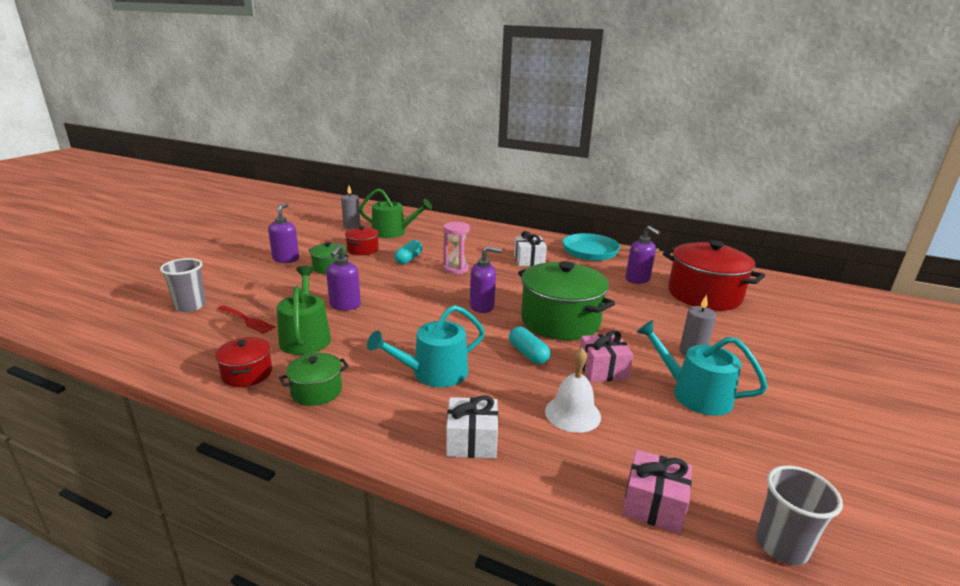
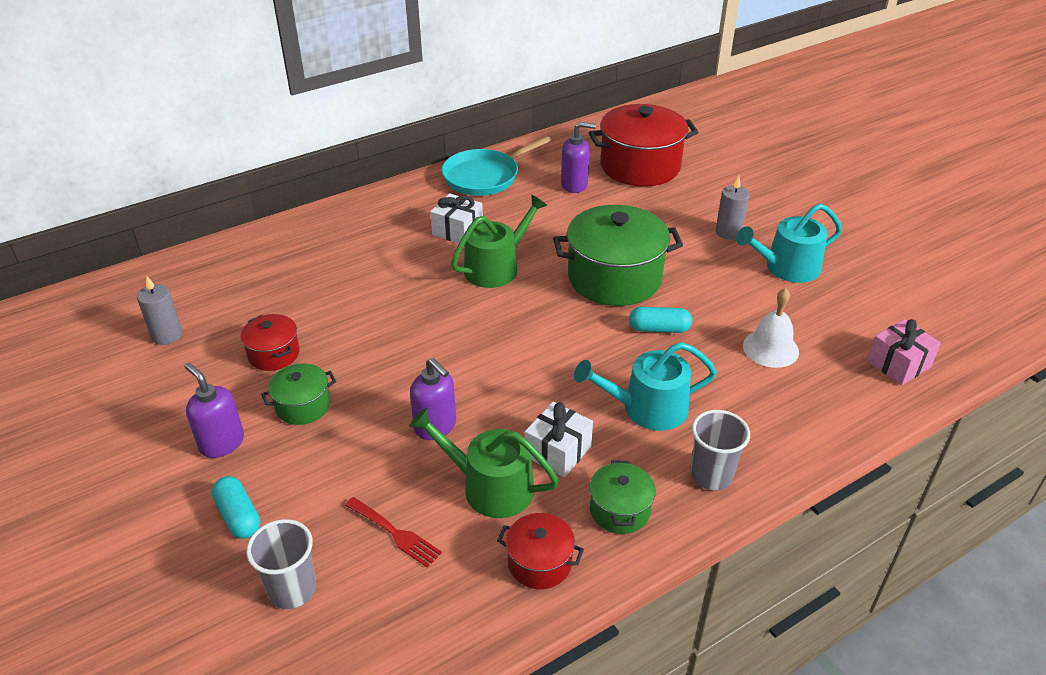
camera: 55 degrees left, 15 degrees up
(247, 320) = (395, 533): red fork -> red fork turned 60 degrees clockwise
(393, 232) = (243, 304): green watering can -> green watering can (496, 267)
(408, 259) = (352, 323): turquoise capsule -> turquoise capsule (238, 516)
(433, 373) = (647, 408): turquoise watering can -> turquoise watering can turned 75 degrees clockwise
(456, 269) = (424, 296): pink hourglass -> none
(471, 441) = (772, 427): white gift -> white gift (558, 451)
(482, 306) = (538, 316): purple soap dispenser -> none
(602, 370) = (718, 297): pink gift -> none
(781, 545) = (959, 329): grey cup -> grey cup (711, 475)

